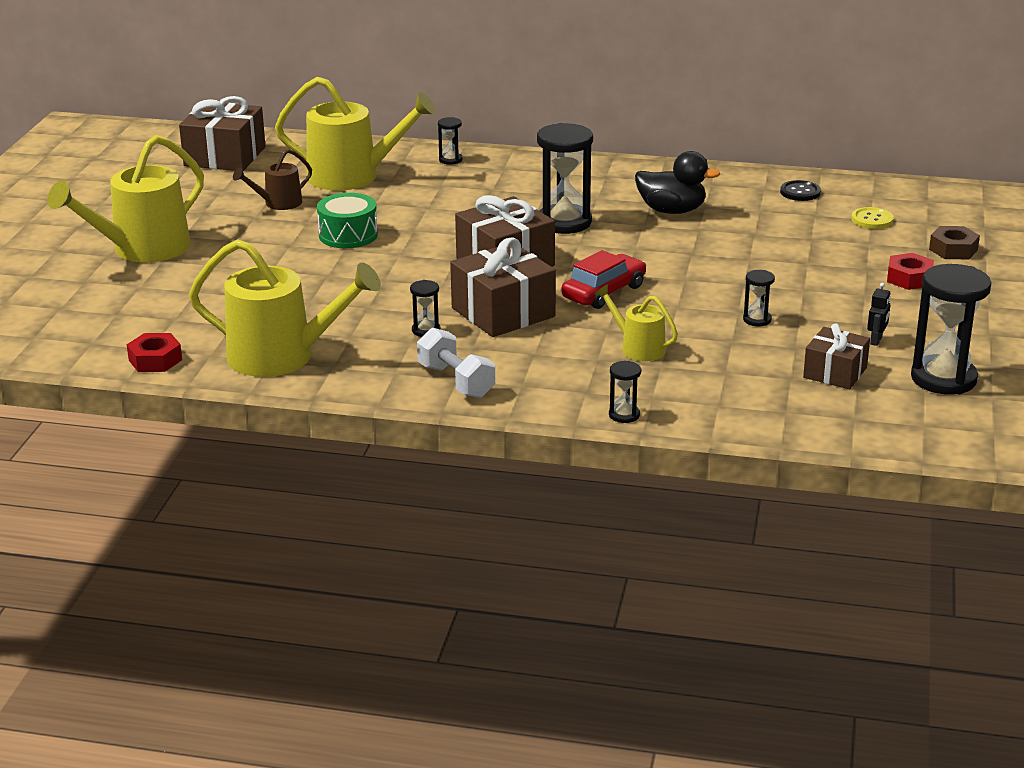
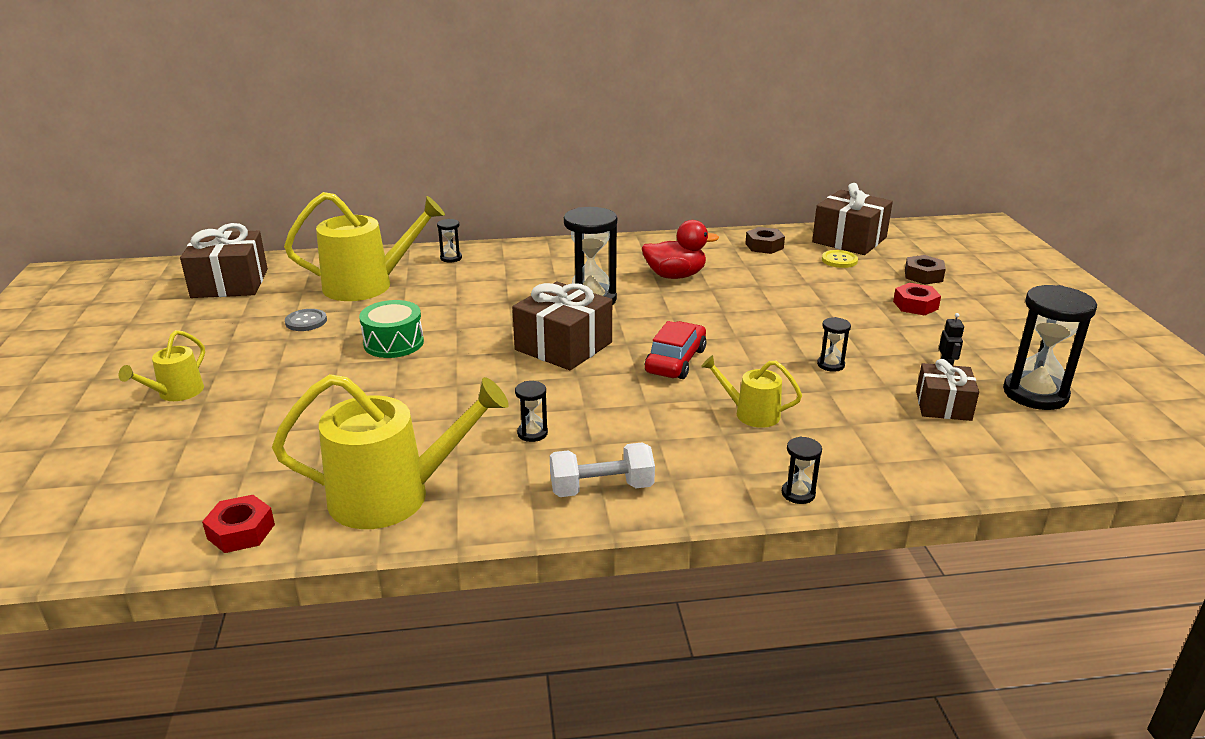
camera: 20 degrees left, 0 degrees up
(143, 249) = (176, 393): yellow watering can -> yellow watering can, size x0.51
(278, 203) = (306, 321): brown watering can -> grey button
(456, 381) = (601, 488): white dumbbell -> white dumbbell turned 45 degrees counterclockwise
(503, 312) = (596, 399): brown gift -> brown gift (849, 240)
(672, 211) = (675, 276): black duck -> red duck
(800, 192) = (764, 246): black button -> brown nut

